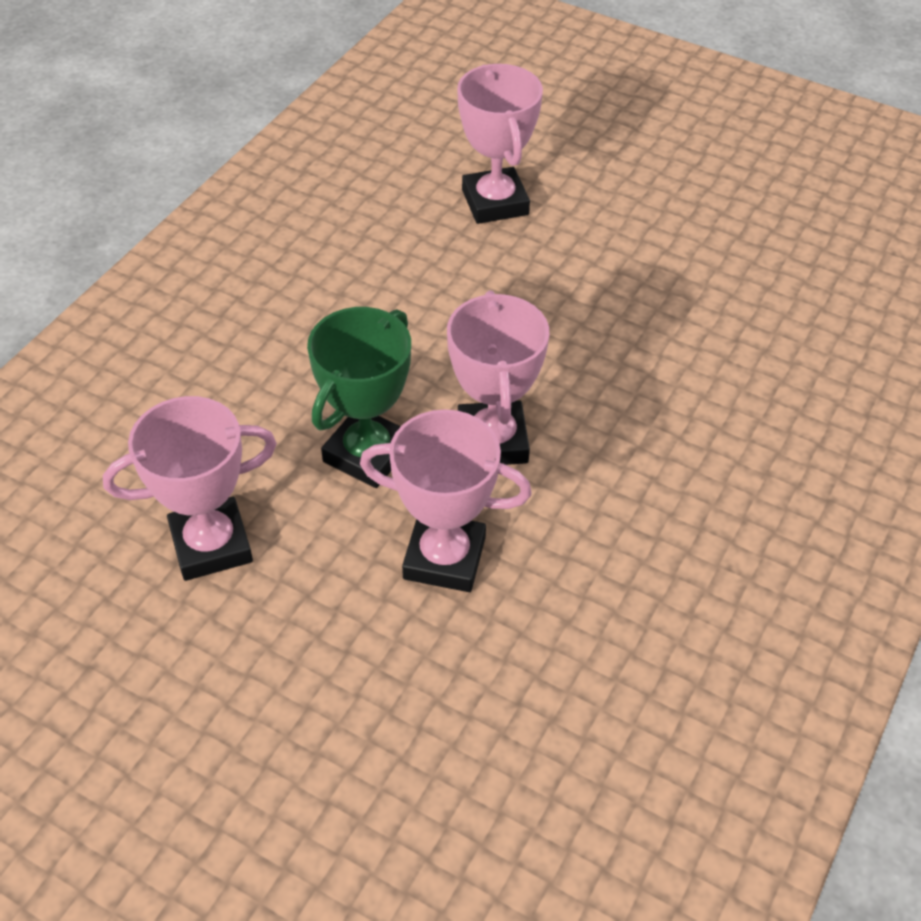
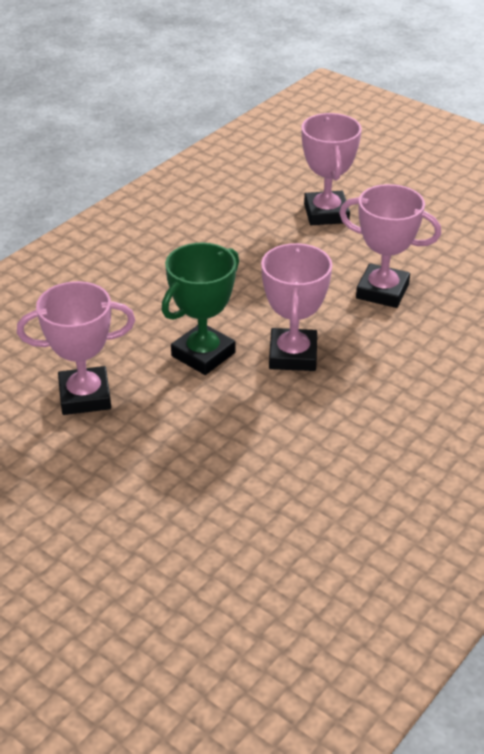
camera: 10 degrees right, 10 degrees down
(444, 558) = (244, 421): pink trophy -> pink trophy (382, 291)

